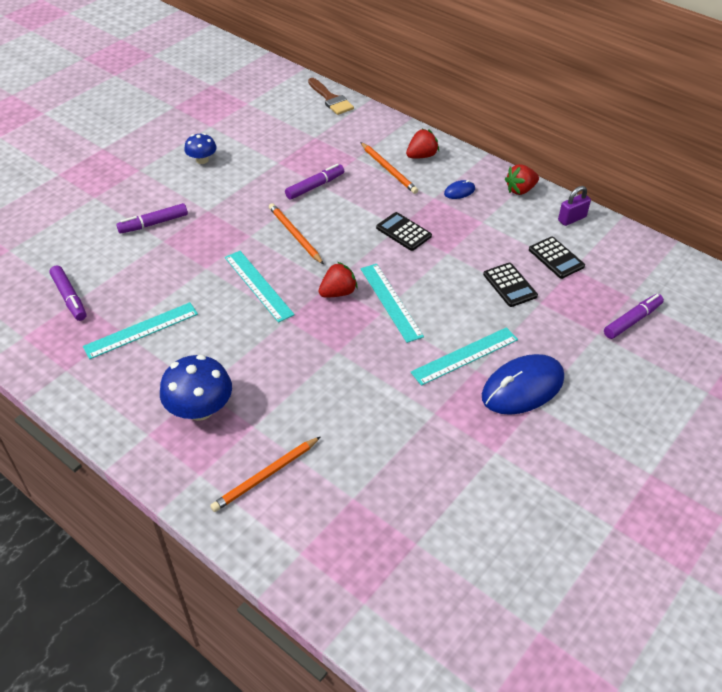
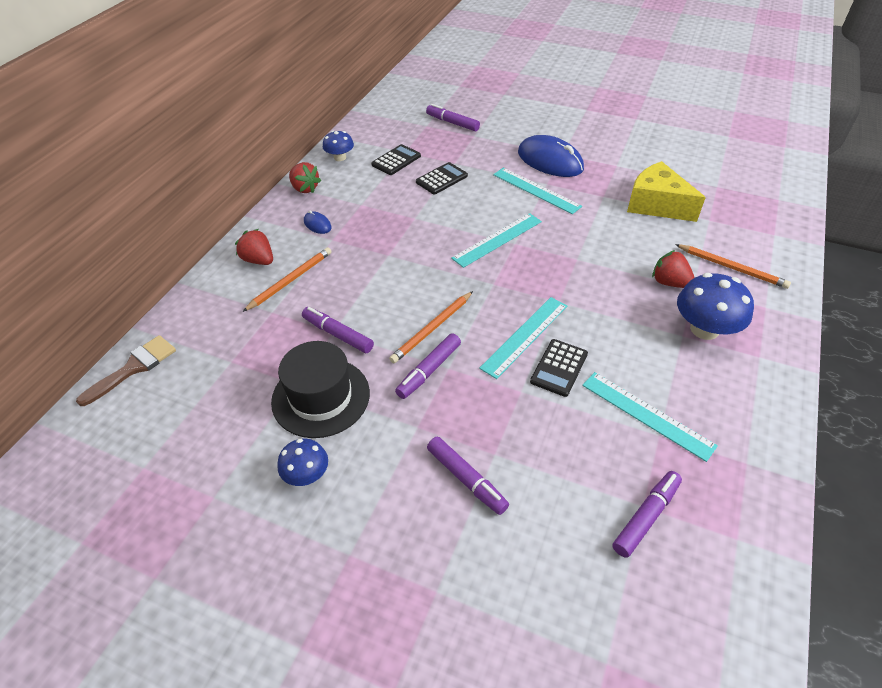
camera: 105 degrees left, 0 degrees up
(253, 225) = (429, 370): none -> purple marker
(259, 172) = (321, 397): none -> black hat
(338, 292) = (504, 275): red strawberry -> red strawberry (669, 283)
(400, 457) = (656, 205): none -> yellow cheese
(403, 232) = (395, 250): black calculator -> black calculator (559, 368)
(572, 219) = (340, 157): purple padlock -> blue mushroom

